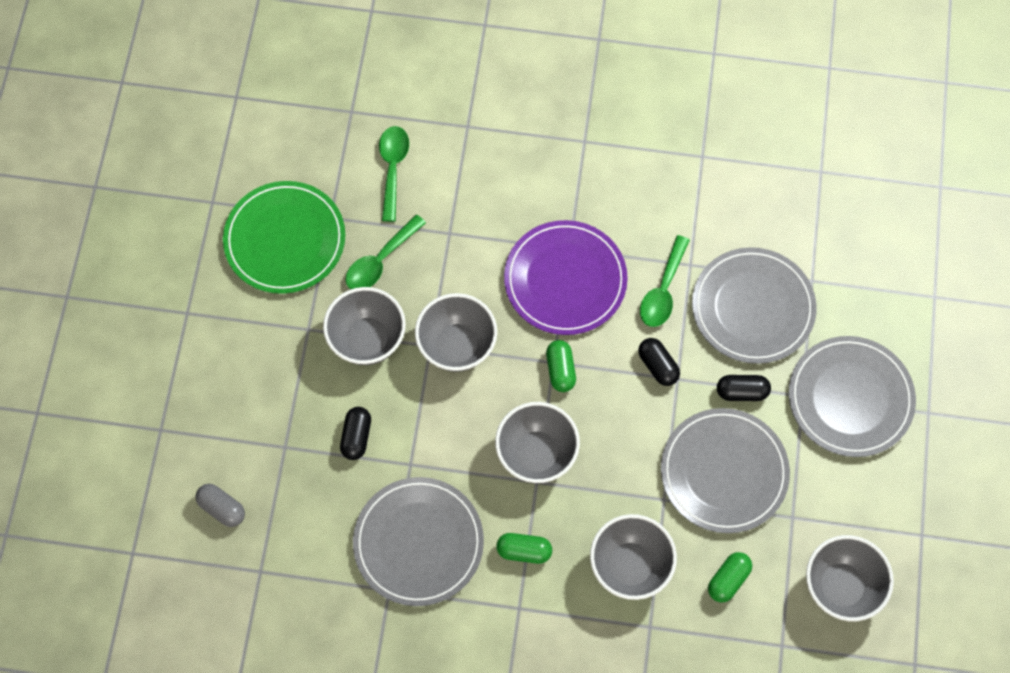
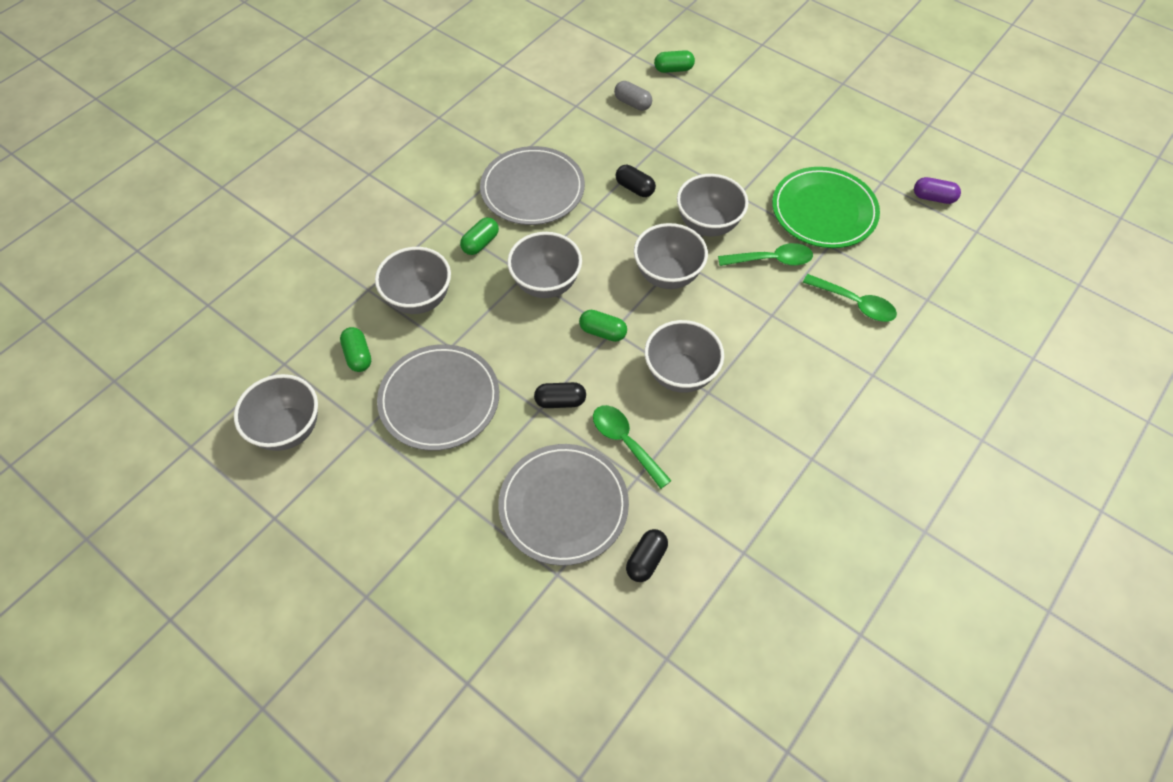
camera: 120 degrees right, 10 degrees down
(137, 492) = (673, 69): none -> green capsule
(209, 147) = (933, 198): none -> purple capsule
(222, 508) = (632, 103): grey capsule -> grey capsule turned 60 degrees clockwise
(380, 261) = (771, 260): green spoon -> green spoon turned 105 degrees clockwise
(565, 280) = (680, 374): purple plate -> grey bowl
(741, 392) = (494, 451): black capsule -> black capsule (646, 560)
(850, 398) = (427, 536): grey plate -> none

